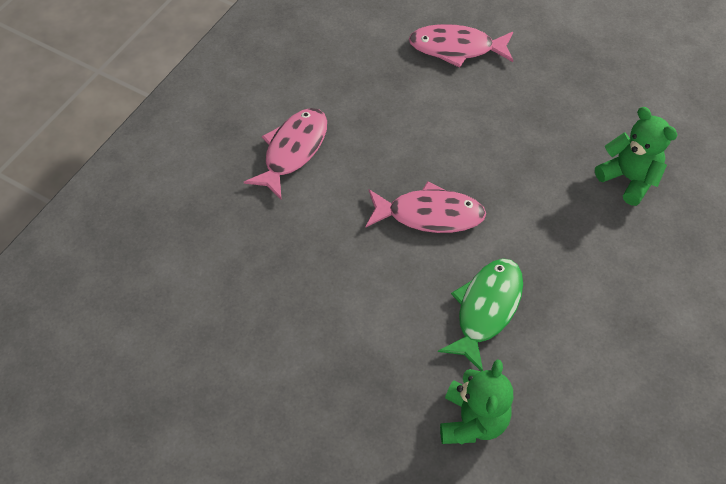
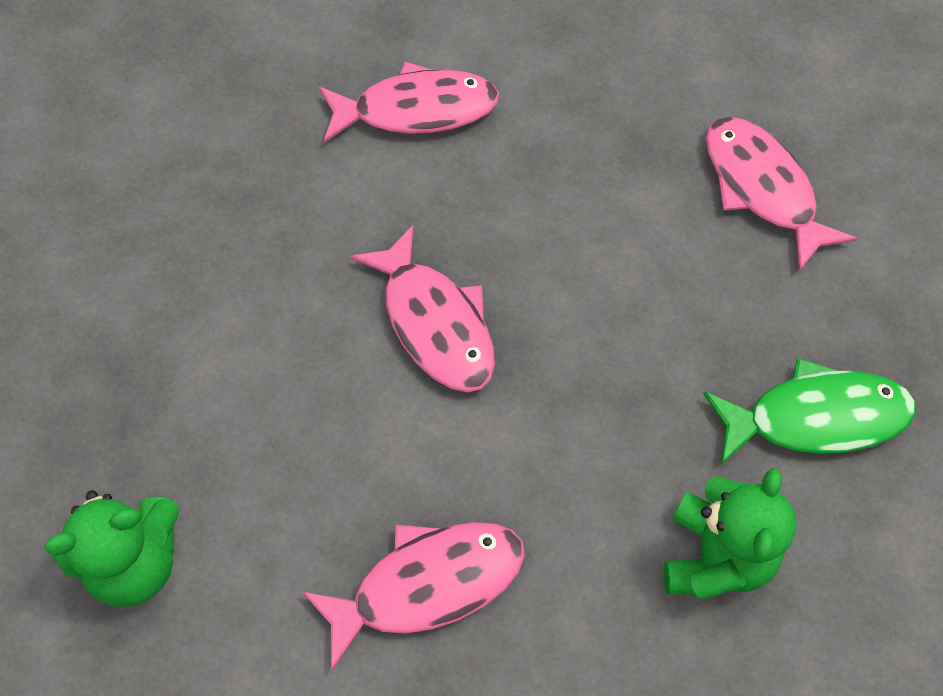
camera: 55 degrees right, 5 degrees up
(486, 309) = (327, 482): green fish -> green fish (816, 418)
(570, 296) = (428, 584): none -> pink fish

